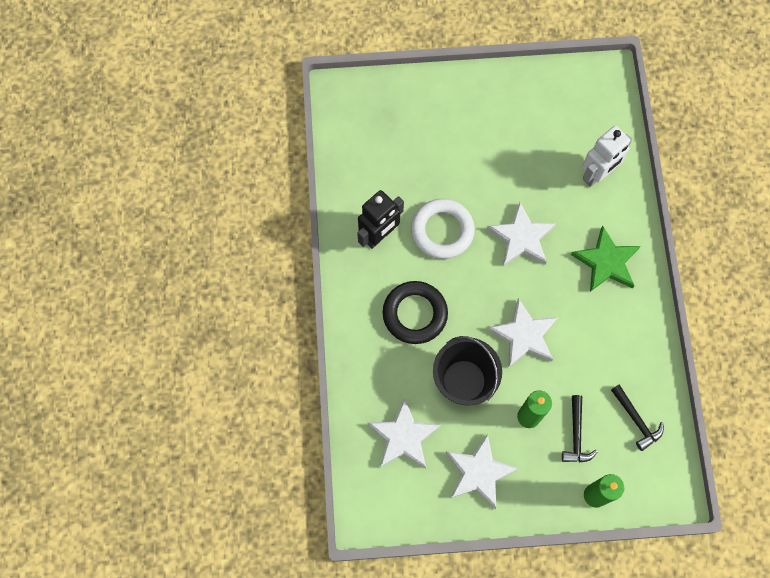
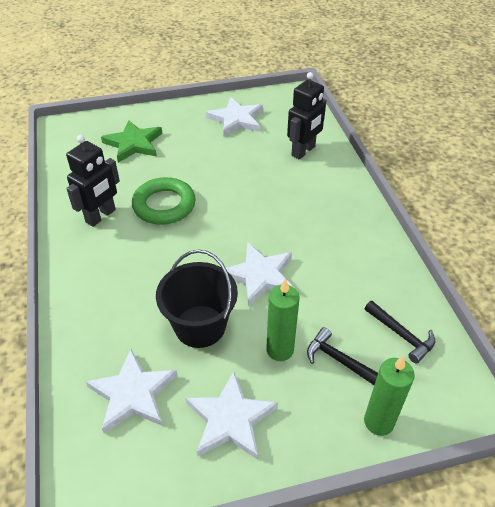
camera: 10 degrees left, 25 degrees down
(415, 314) = (140, 273): black ring -> none
(442, 231) = (164, 205): white ring -> green ring
(521, 238) = (243, 201): white star -> white star (236, 119)
(576, 435) = (339, 360): black hammer -> black hammer turned 135 degrees clockwise
(597, 174) = (303, 151): white robot -> black robot
(606, 262) = (329, 208): green star -> green star (134, 144)

